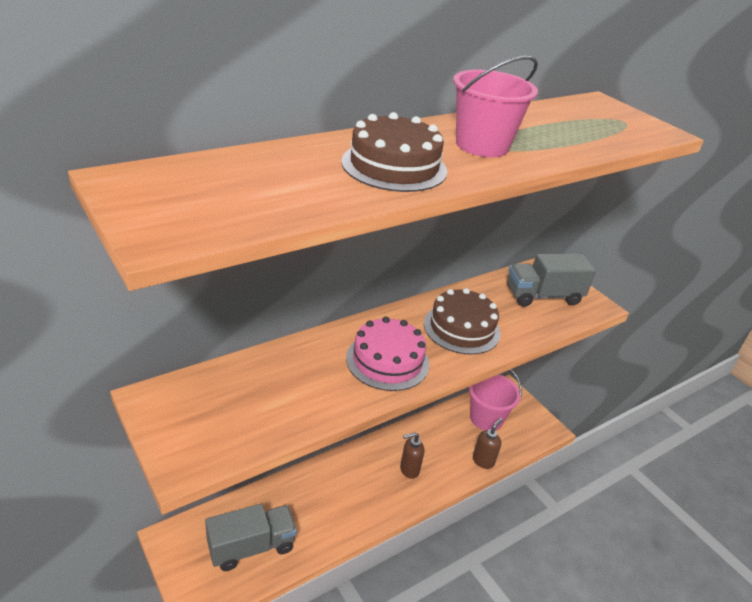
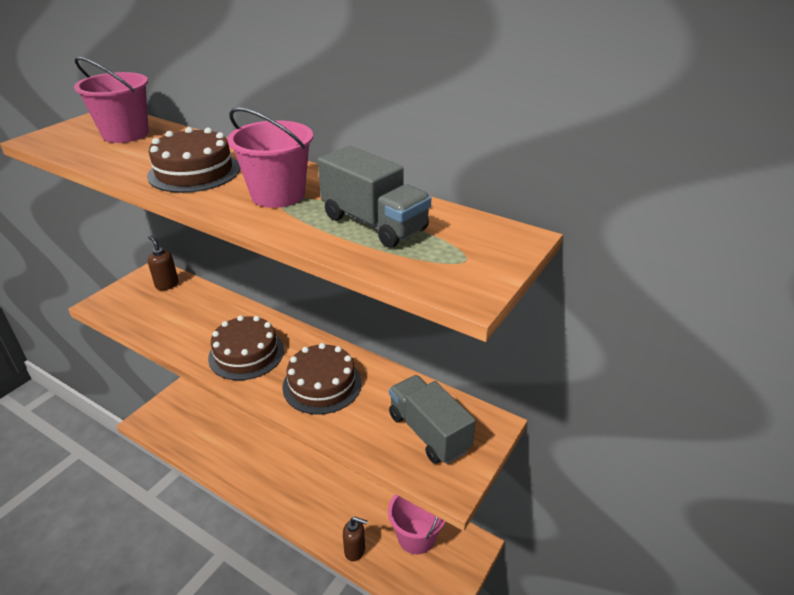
camera: 70 degrees right, 0 degrees up
(223, 180) = (125, 134): none -> pink bucket
(251, 547) = (194, 427): grey truck -> grey truck (374, 223)
(387, 361) = (246, 354): pink cake -> brown cake
(409, 470) = (311, 494): brown soap dispenser -> brown soap dispenser (167, 284)

